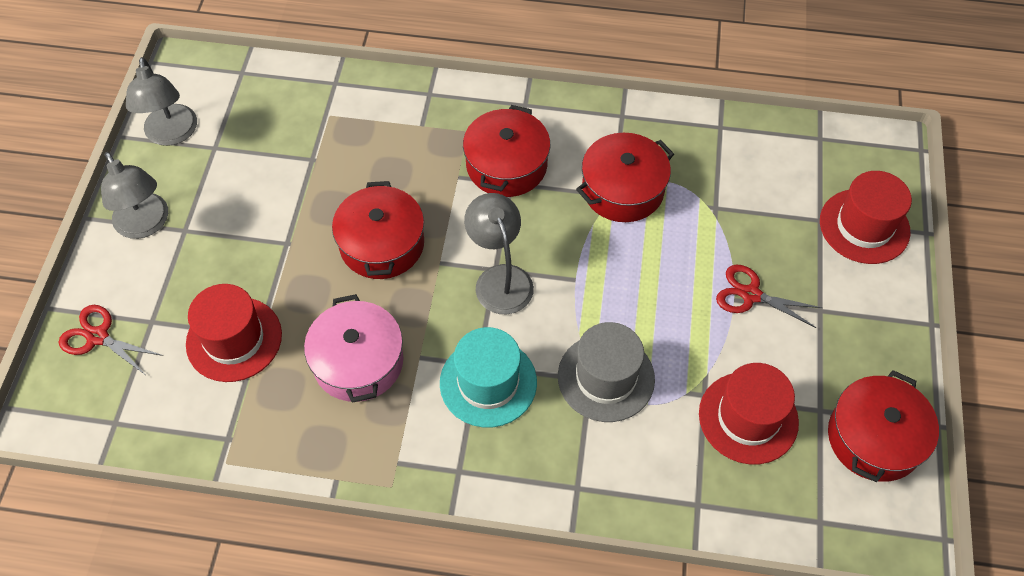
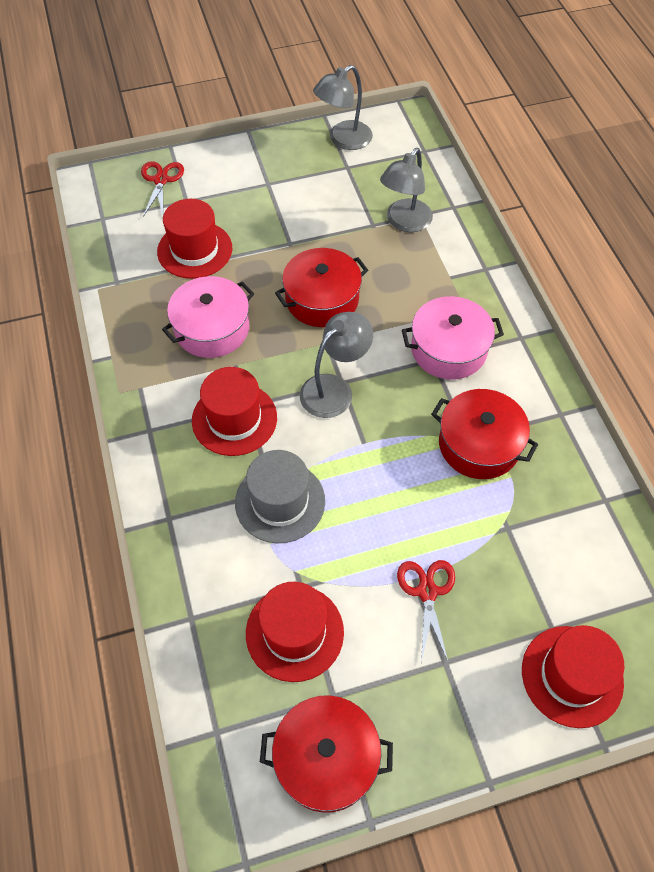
camera: 65 degrees right, 0 degrees up
(146, 225) = (260, 162): grey lamp -> grey lamp (404, 222)
(488, 382) = (234, 419): turquoise hat -> red hat
(506, 165) = (448, 349): red pot -> pink pot

